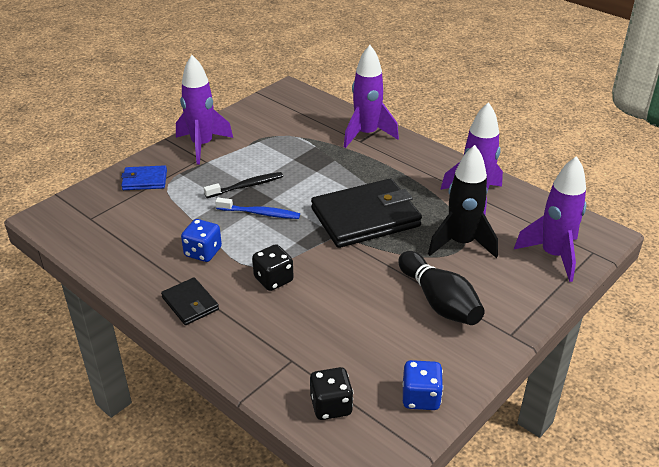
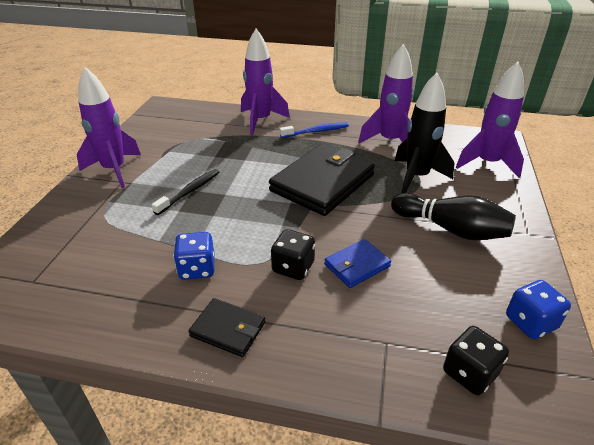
camera: 30 degrees left, 0 degrees up
(144, 180) = (73, 220): blue wallet -> blue wallet (357, 265)
(260, 213) = (224, 211): blue toothbrush -> blue toothbrush (316, 131)

